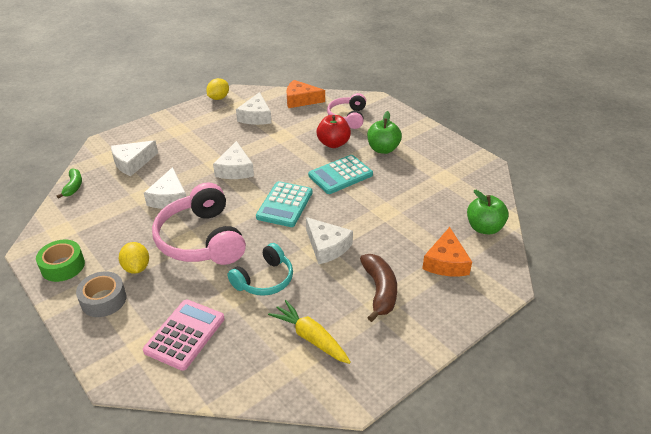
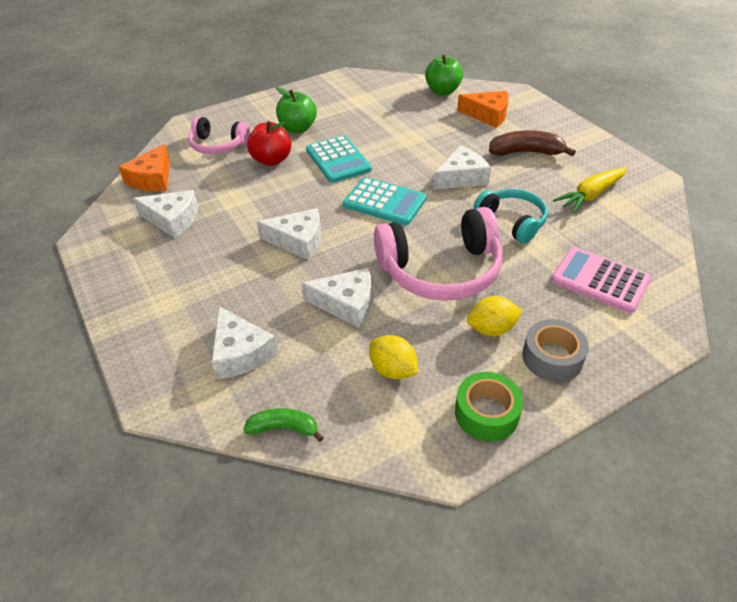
camera: 80 degrees left, 5 degrees up
(218, 98) = (93, 257): yellow lemon -> yellow lemon (393, 370)

